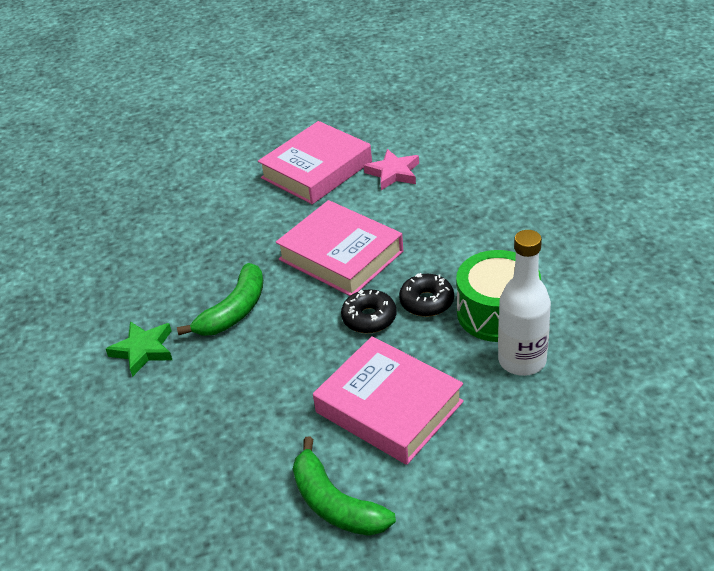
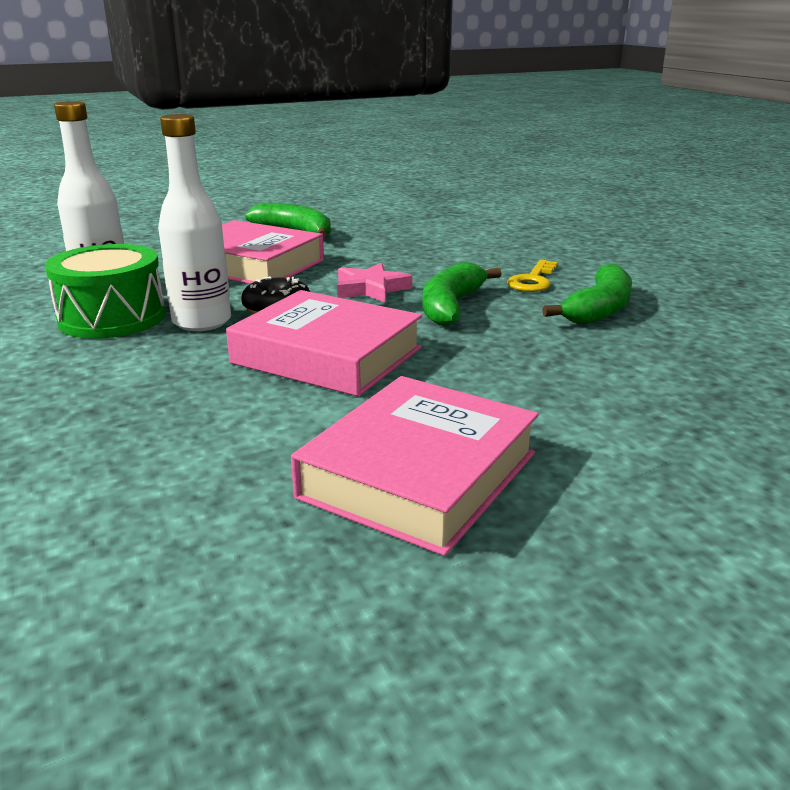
camera: 165 degrees right, 15 degrees down
(129, 299) = (599, 309): none -> green banana
(143, 350) = (533, 280): green star -> yellow key
(393, 173) = (242, 475): pink star -> pink star (371, 289)
(426, 302) = (202, 322): black donut -> white bottle

